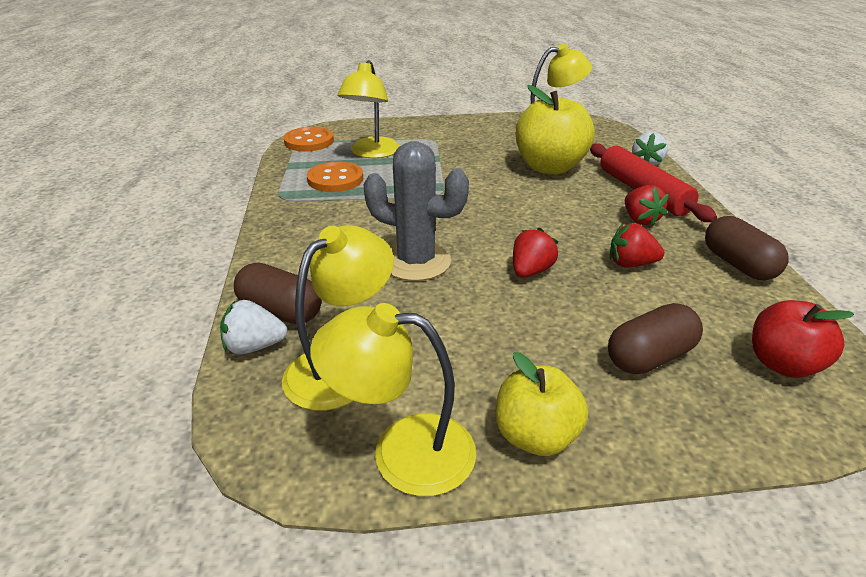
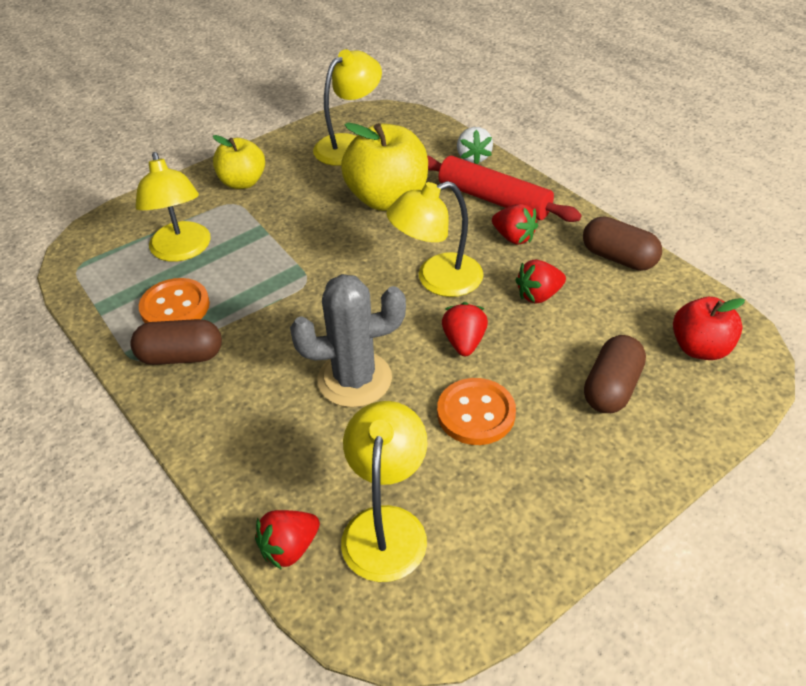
camera: 30 degrees left, 10 degrees up
(254, 346) = (289, 548): white strawberry -> red strawberry
(280, 311) = (277, 499): brown capsule -> brown capsule (181, 356)
(309, 141) = (87, 261): orange button -> orange button (476, 413)
(402, 451) = (499, 572): yellow lamp -> yellow lamp (437, 280)
(535, 436) = (581, 504): yellow apple -> yellow apple (242, 182)

